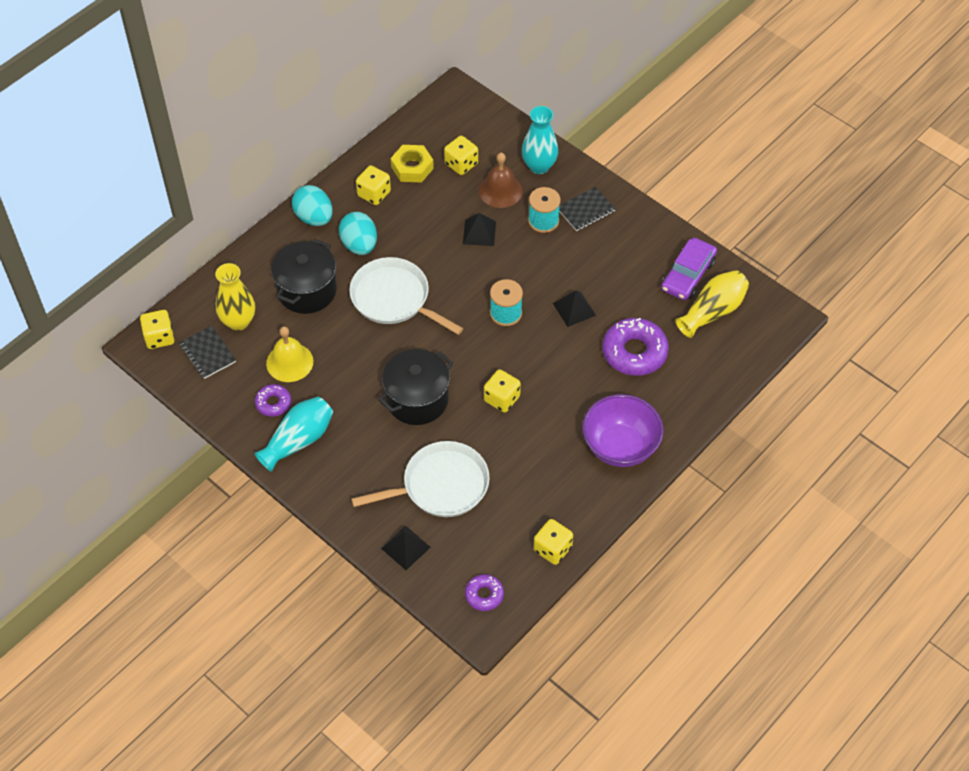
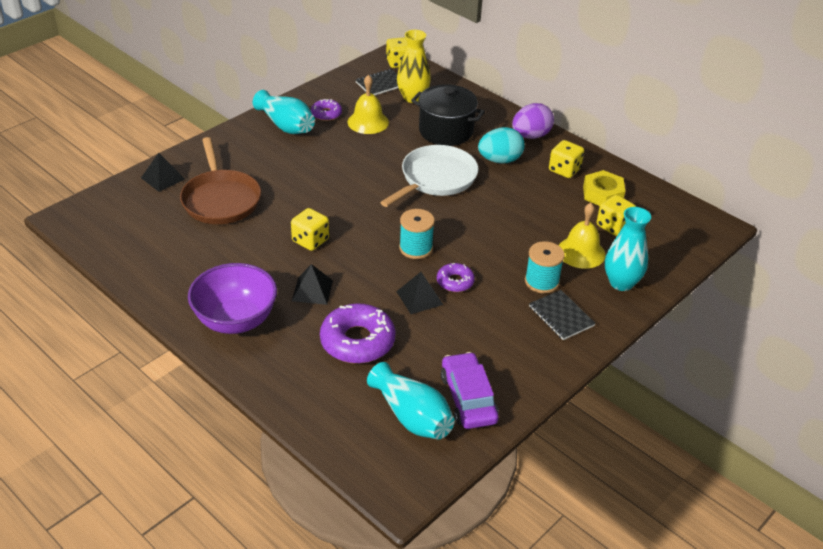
camera: 90 degrees right, 15 degrees down
(314, 218) = (530, 136): turquoise egg -> purple egg
(417, 399) = (318, 189): black pot -> none
(441, 485) = (221, 199): white pan -> brown pan
(479, 232) = (521, 235): black pyramid -> black pyramid (312, 290)
(484, 595) = (98, 220): purple donut -> purple donut (455, 282)
(500, 190) = (581, 252): brown bell -> yellow bell
(552, 549) = (130, 265): yellow dice -> none
(688, 275) = (468, 398): purple car -> purple car turned 45 degrees clockwise
(712, 311) = (412, 416): yellow vase -> turquoise vase

